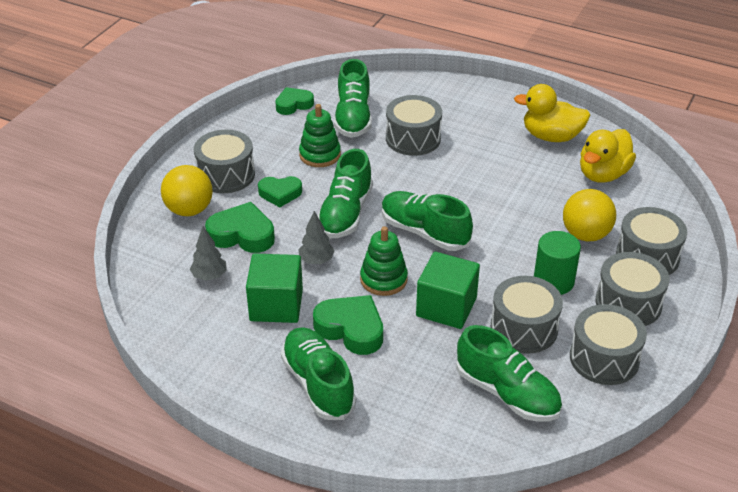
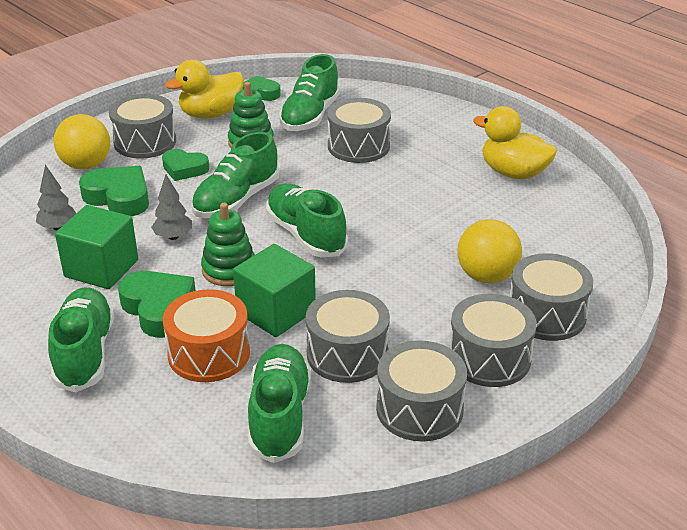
camera: 20 degrees right, 5 degrees down
(418, 357) = (209, 354): none -> orange drum
(507, 393) = (279, 416): green shoe -> green shoe turned 150 degrees counterclockwise
(553, 281) = (415, 315): green cylinder -> none
(603, 174) = (549, 221): yellow duck -> yellow duck (211, 114)

